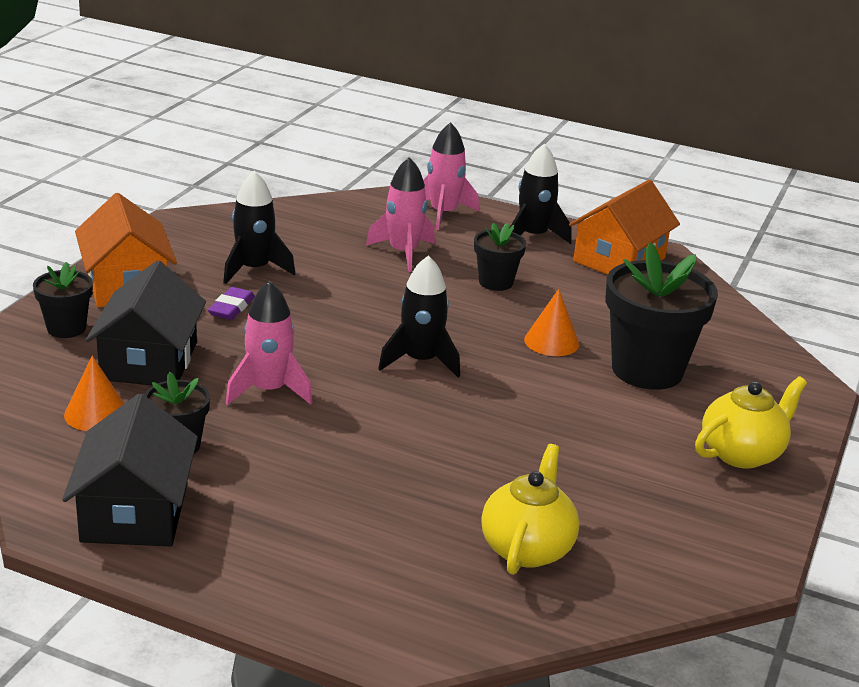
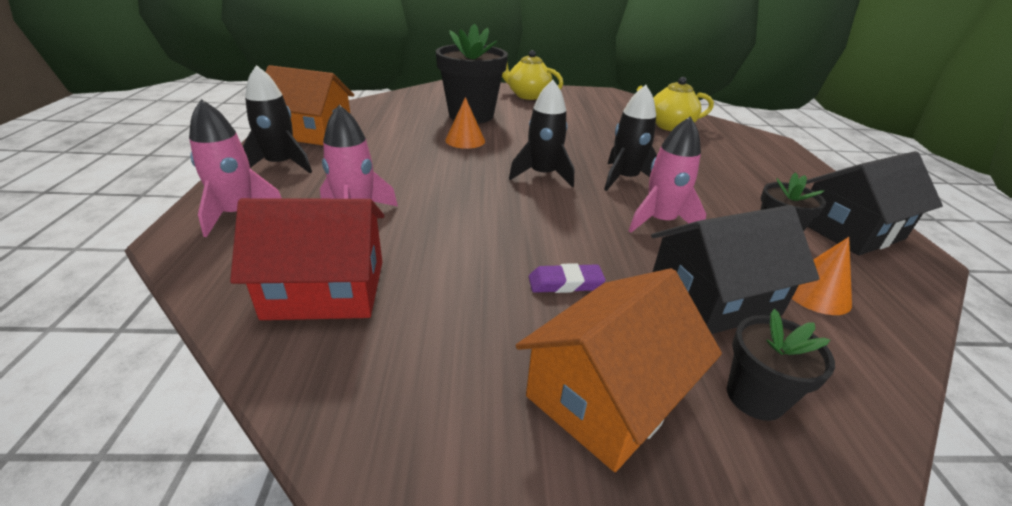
camera: 115 degrees left, 5 degrees up
(254, 269) = (467, 298): black rocket -> black rocket (625, 179)
(311, 229) = (325, 289): none -> red house
(496, 282) = (388, 167): black flower pot -> none

